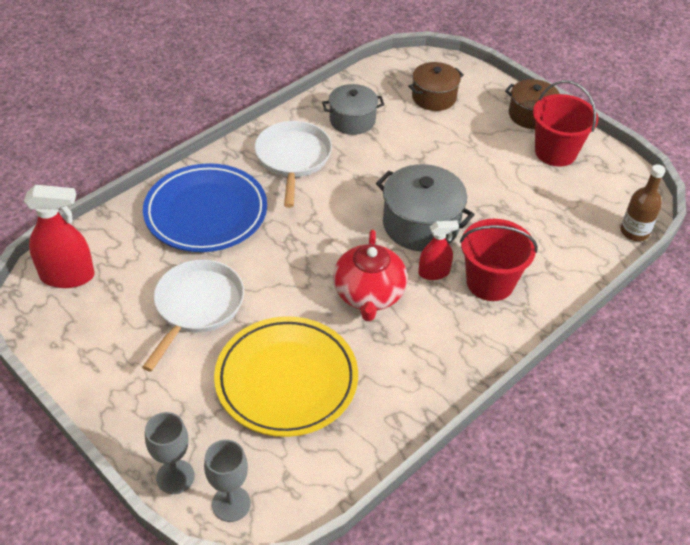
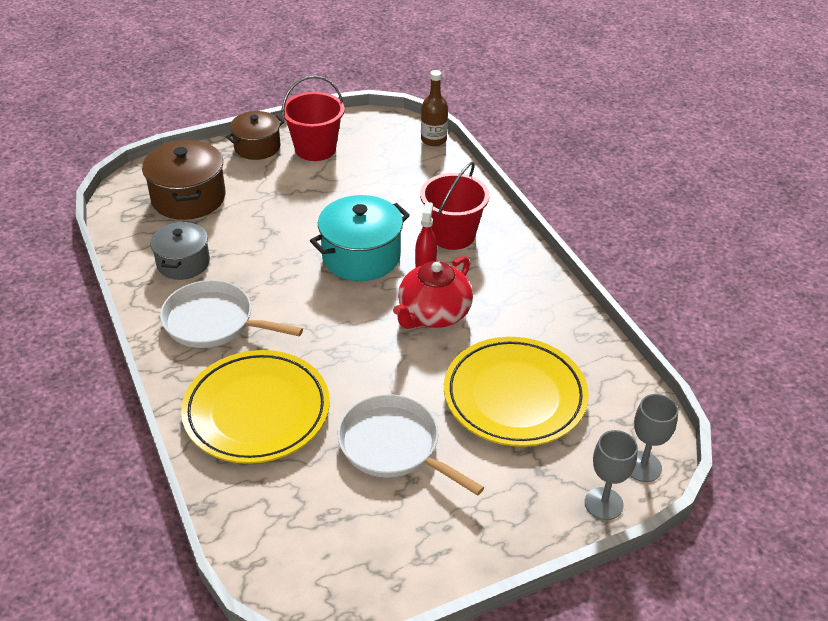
camera: 70 degrees left, 5 degrees down
(67, 276) = (293, 559): red spray bottle -> none
(206, 213) = (257, 411): blue plate -> yellow plate
(369, 294) = (433, 314): red teapot -> red teapot turned 105 degrees clockwise
(421, 224) = (361, 256): grey pot -> turquoise pot
(434, 97) = (188, 198): brown pot -> brown pot, size x1.50

